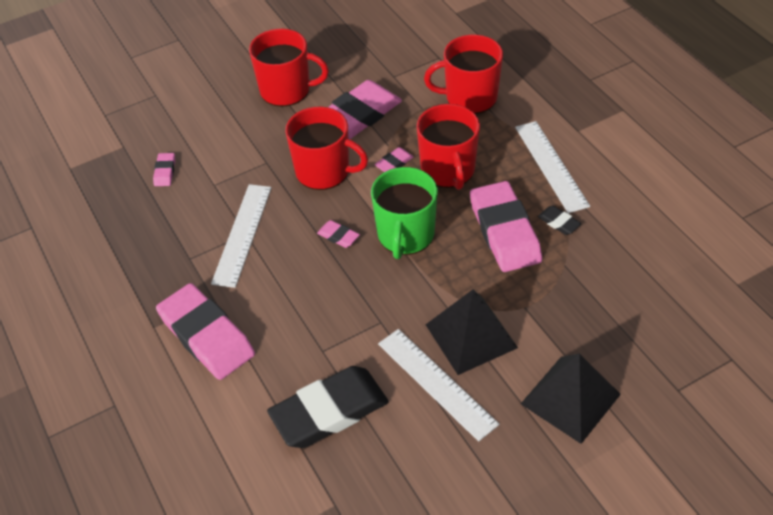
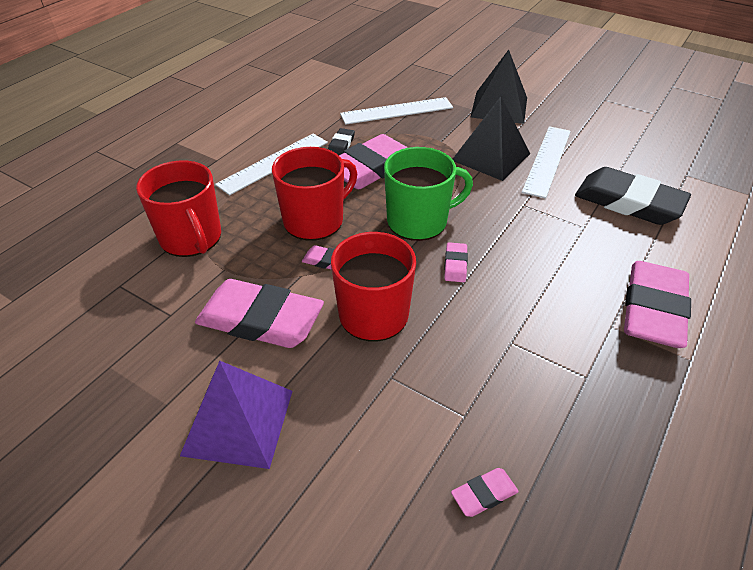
camera: 120 degrees left, 5 degrees down
(242, 234) = (515, 344): white ruler -> white ruler (397, 111)
(287, 90) = (238, 422): red mug -> purple pyramid

